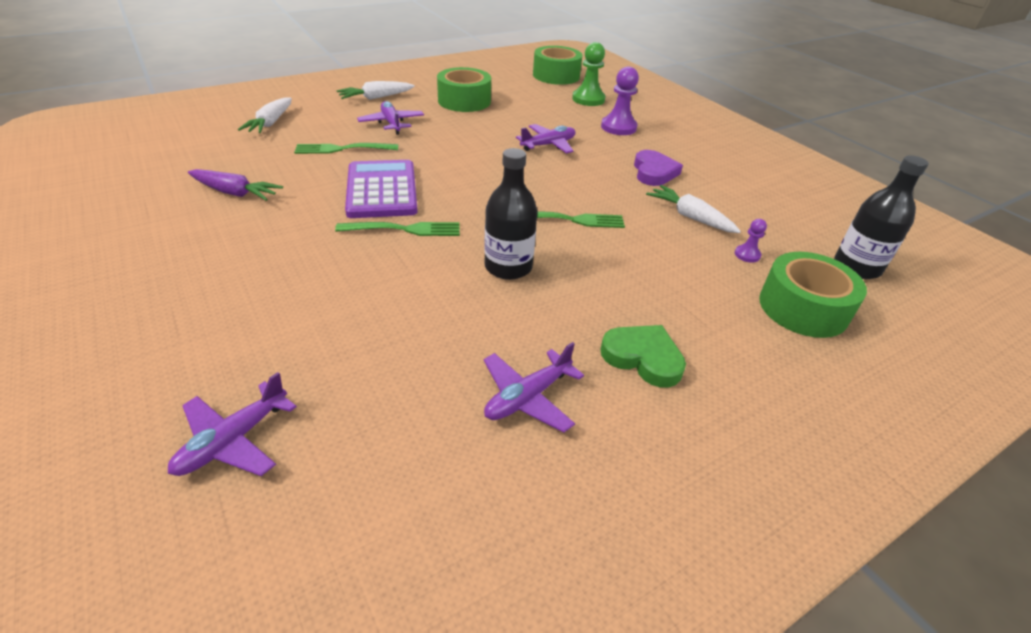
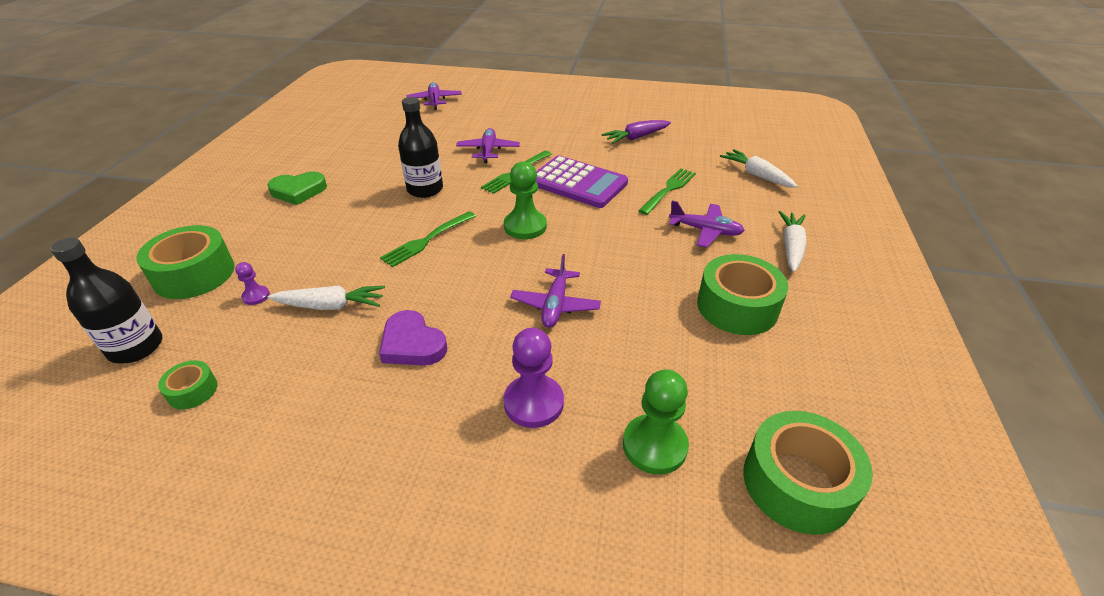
camera: 135 degrees right, 0 degrees up
(486, 187) = (525, 226): none -> green pawn
(527, 397) = (343, 153): purple plane -> purple plane (488, 151)
(809, 218) = (192, 391): none -> green tape

